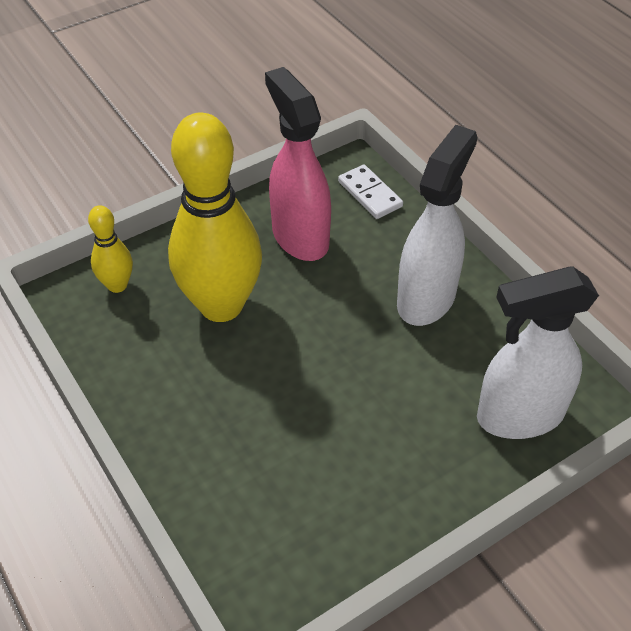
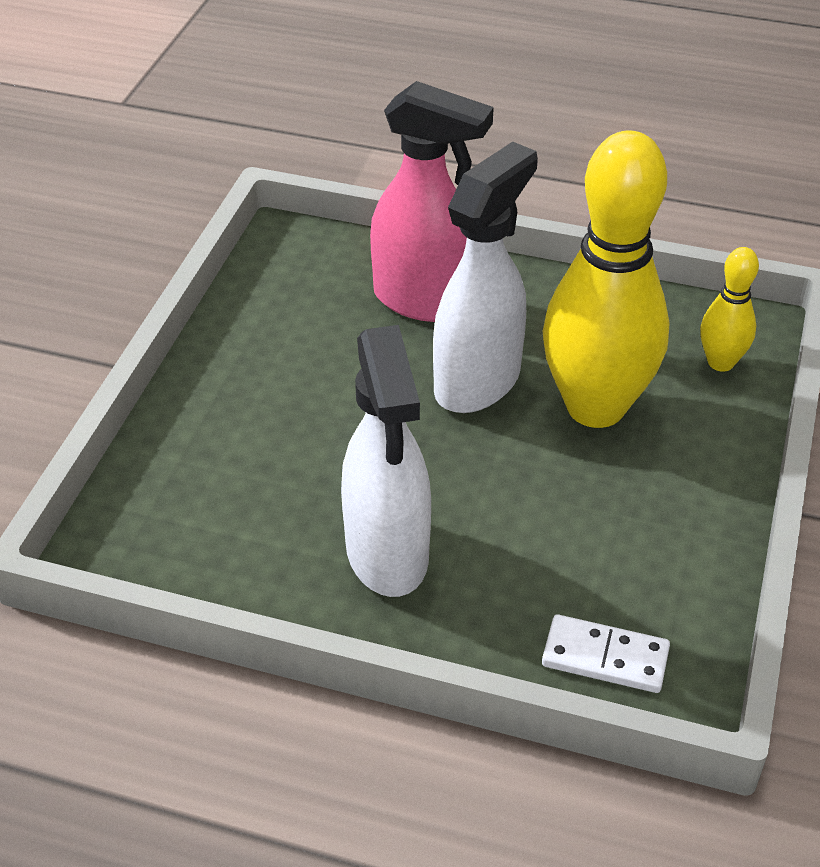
camera: 140 degrees right, 5 degrees down
(300, 236) = (615, 535): pink spray bottle -> pink spray bottle (424, 301)
(519, 416) = (178, 486): white spray bottle -> white spray bottle (478, 382)

